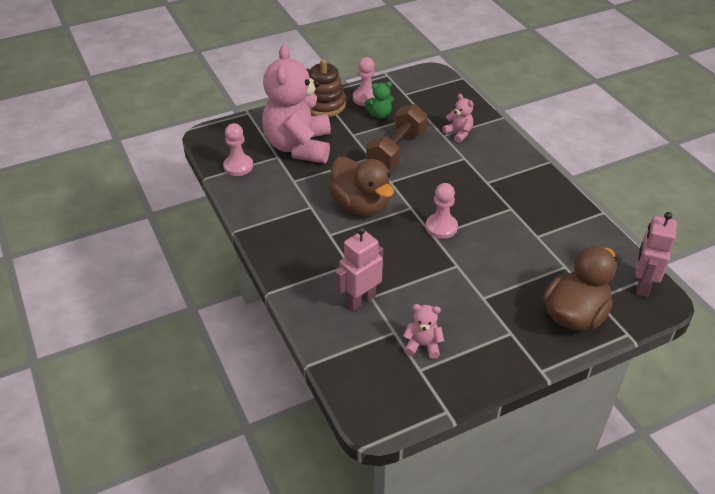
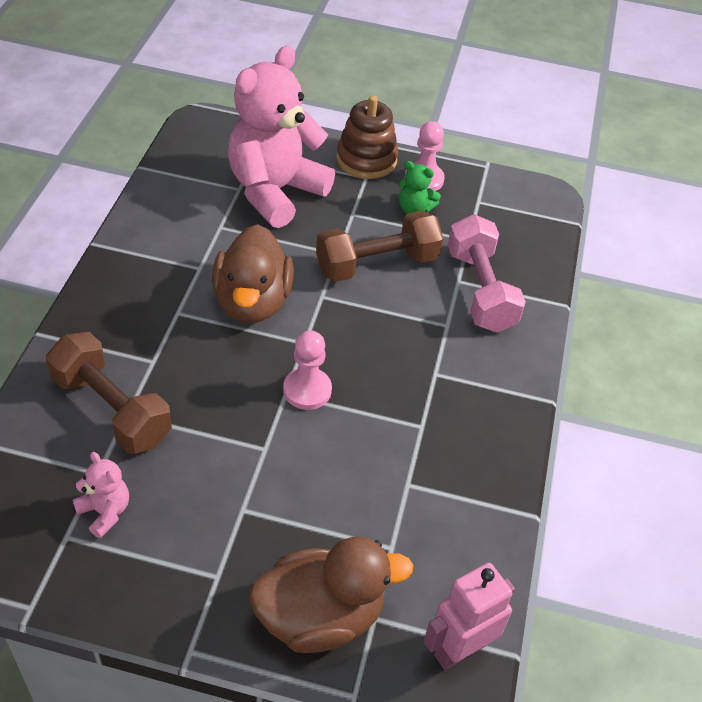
camera: 35 degrees right, 5 degrees up
(238, 166) = (186, 174): pink pawn -> none
(360, 300) = (111, 409): pink robot -> brown dumbbell
(458, 133) = (480, 290): pink teddy bear -> pink dumbbell

